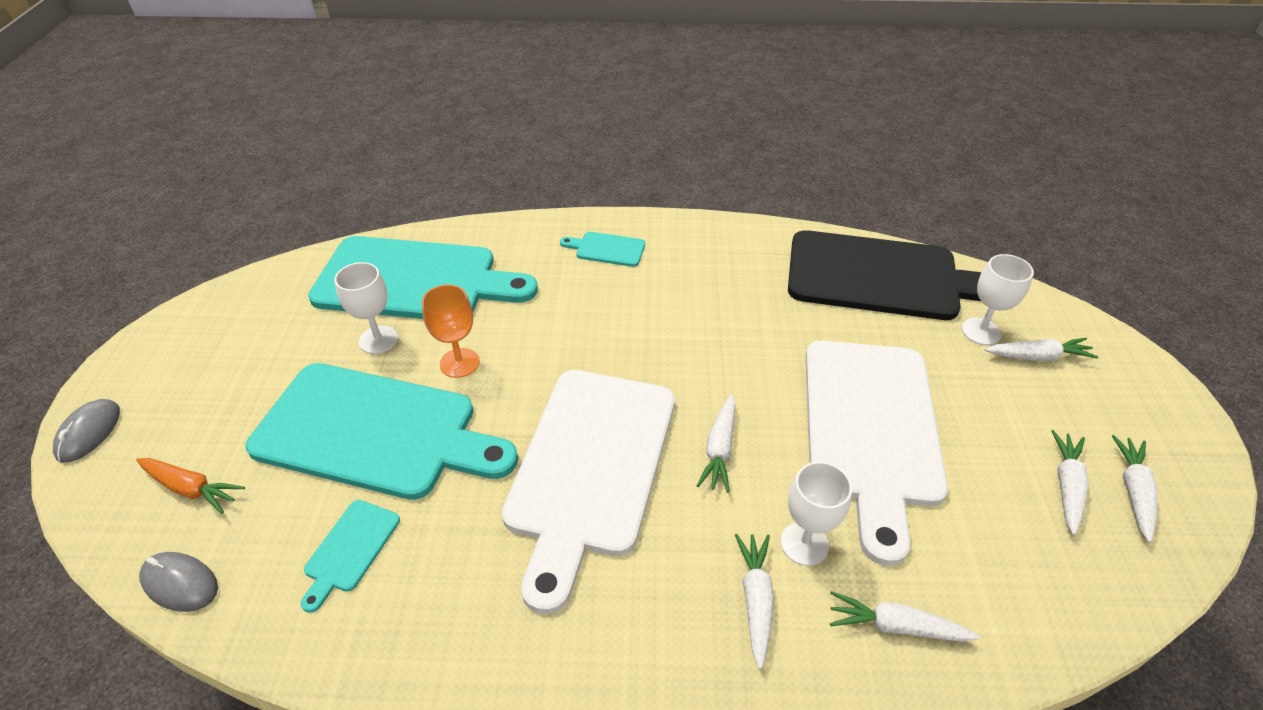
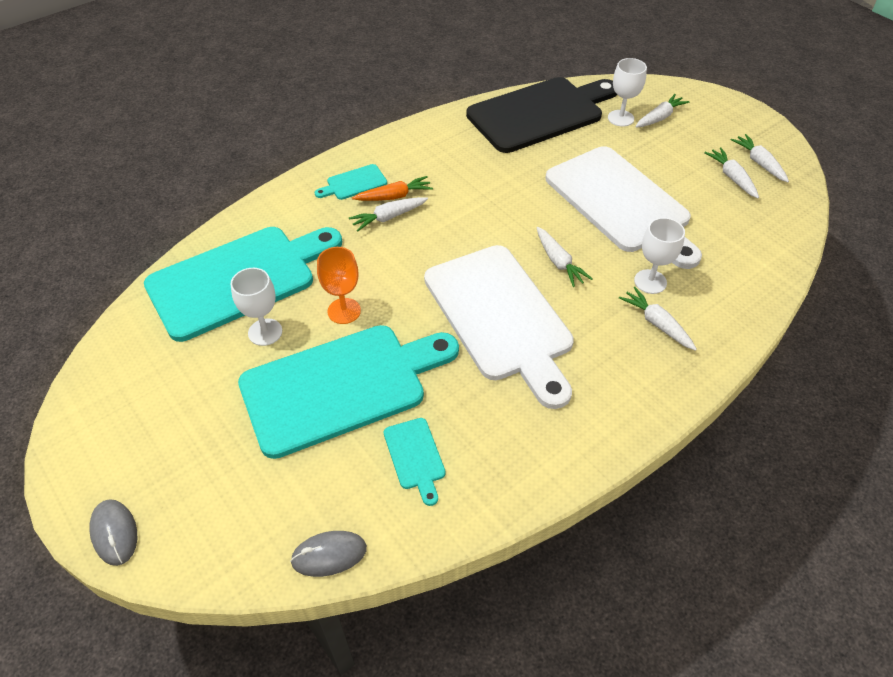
camera: 40 degrees left, 5 degrees up
(191, 488) = (255, 504): orange carrot -> orange carrot (394, 196)
(895, 626) = (726, 291): white carrot -> white carrot (388, 217)

